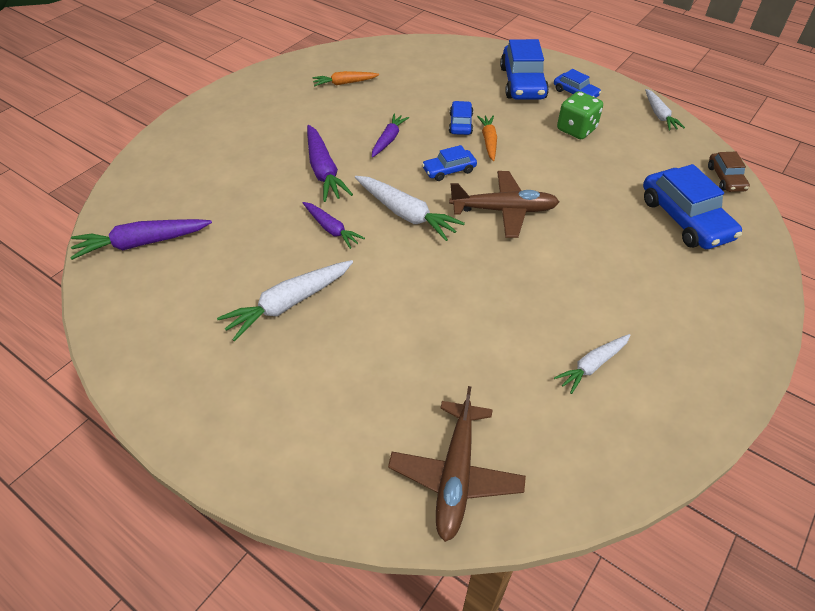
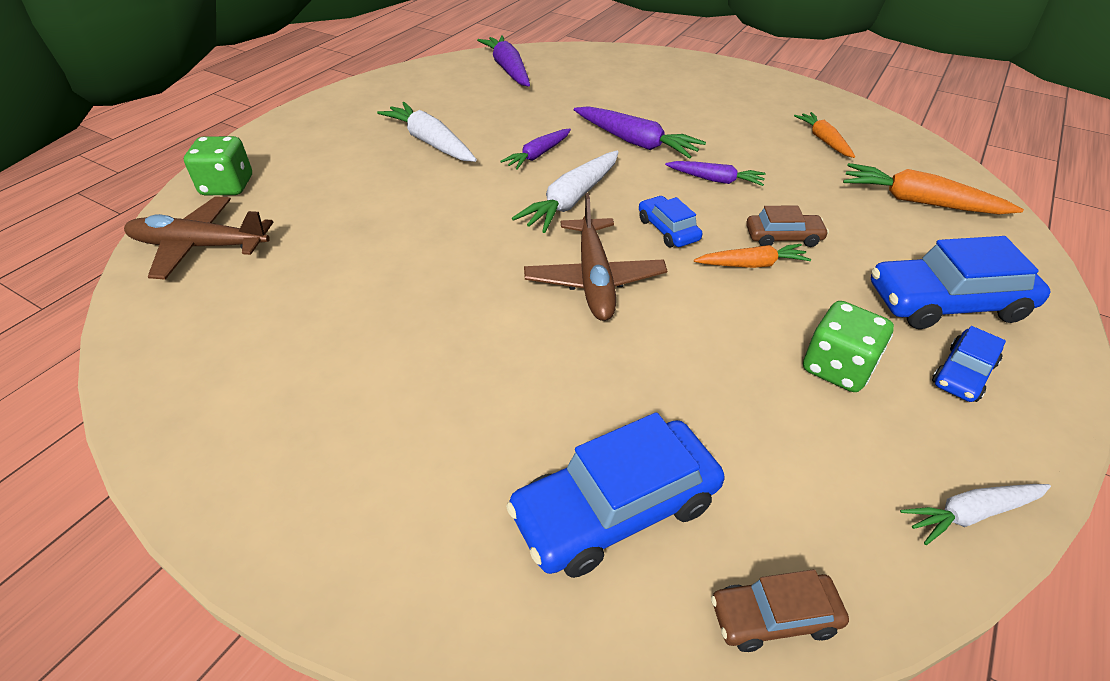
camera: 85 degrees right, 5 degrees down
(324, 171) = (636, 142): purple carrot -> purple carrot turned 120 degrees counterclockwise
(343, 477) = (227, 186): none -> green dice
(427, 66) = (919, 202): none -> orange carrot
(460, 124) = (783, 237): blue car -> brown car
(592, 366) = (304, 353): white carrot -> none

